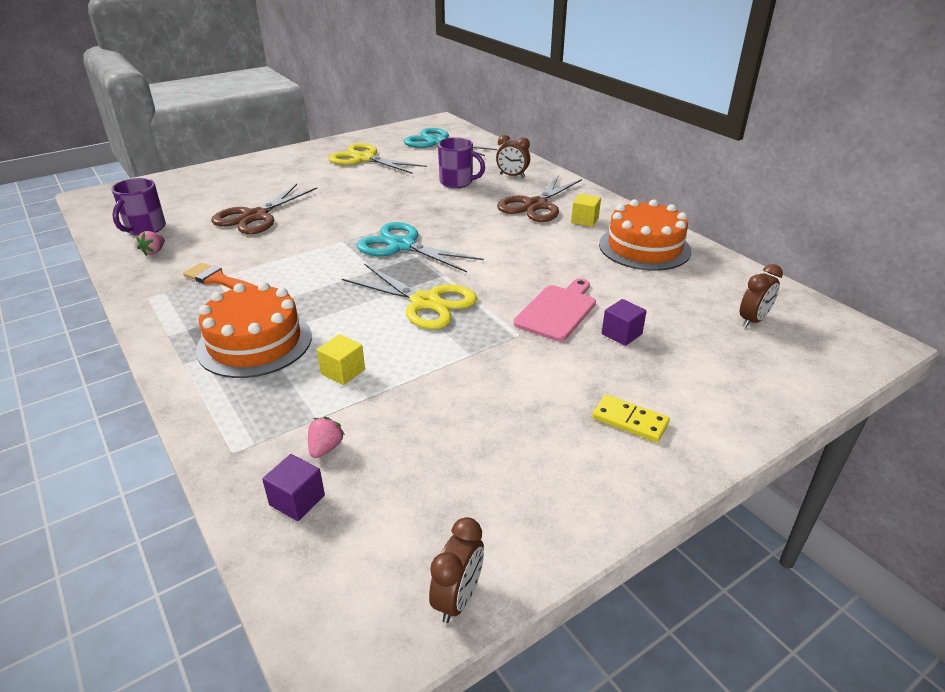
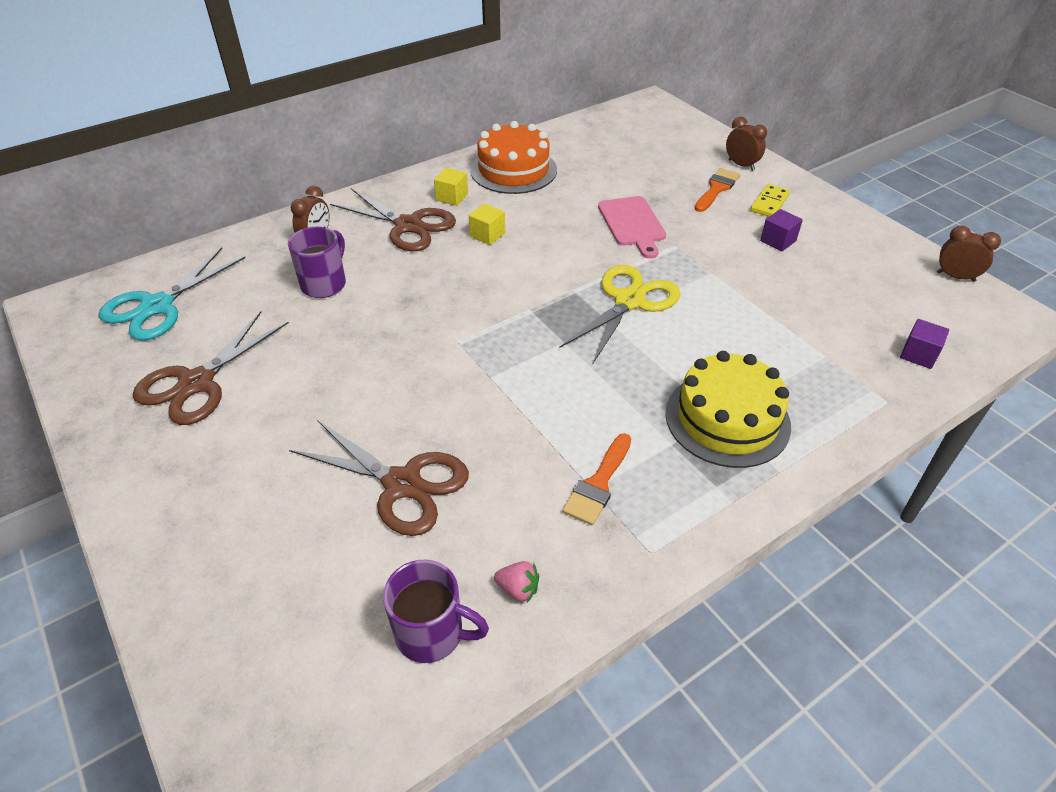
camera: 90 degrees left, 10 degrees up
(255, 342) = (727, 419): orange cake -> yellow cake
(325, 448) = (858, 346): pink strawberry -> none
(343, 372) = (757, 347): yellow cube -> yellow cube (487, 235)
(364, 159) = (197, 383): yellow scissors -> brown scissors
(402, 246) = (505, 324): turquoise scissors -> none
(557, 311) = (632, 224): pink cutting board -> pink cutting board turned 135 degrees counterclockwise
(621, 334) = (662, 196): purple cube -> purple cube (778, 241)
(652, 378) = (717, 189): none -> orange brush
(753, 320) = (631, 139): brown clock -> brown clock (741, 165)

